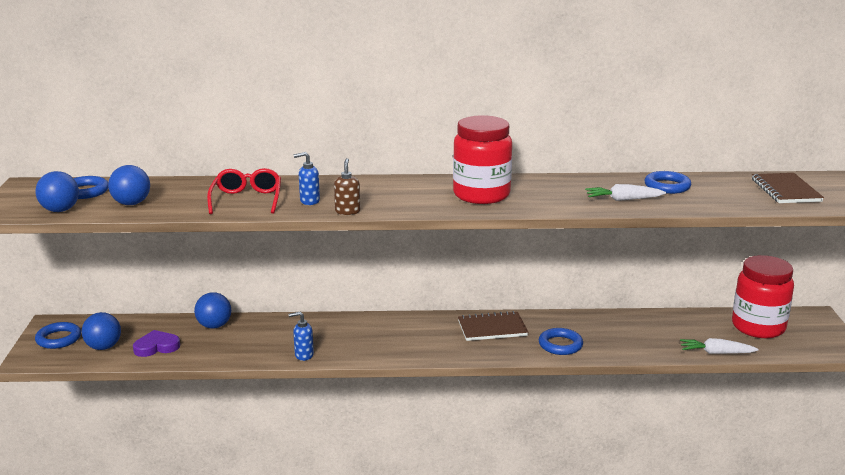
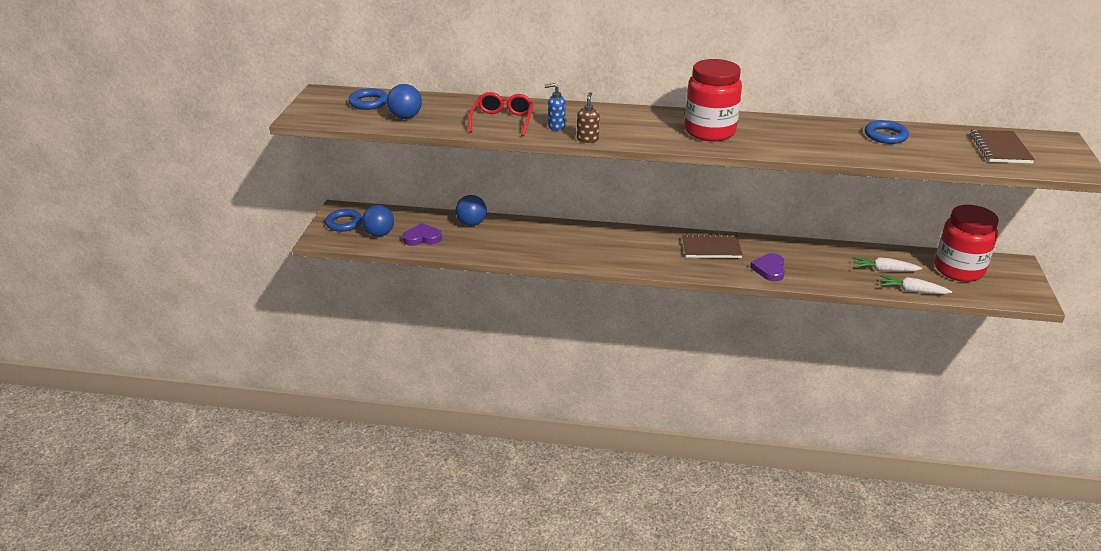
camera: 10 degrees right, 10 degrees up
(60, 210) = (347, 119): blue ball -> none
(303, 355) = (543, 257): blue soap dispenser -> none
(560, 345) = (769, 269): blue ring -> purple heart
(623, 199) = (839, 146): white carrot -> white carrot (883, 270)

